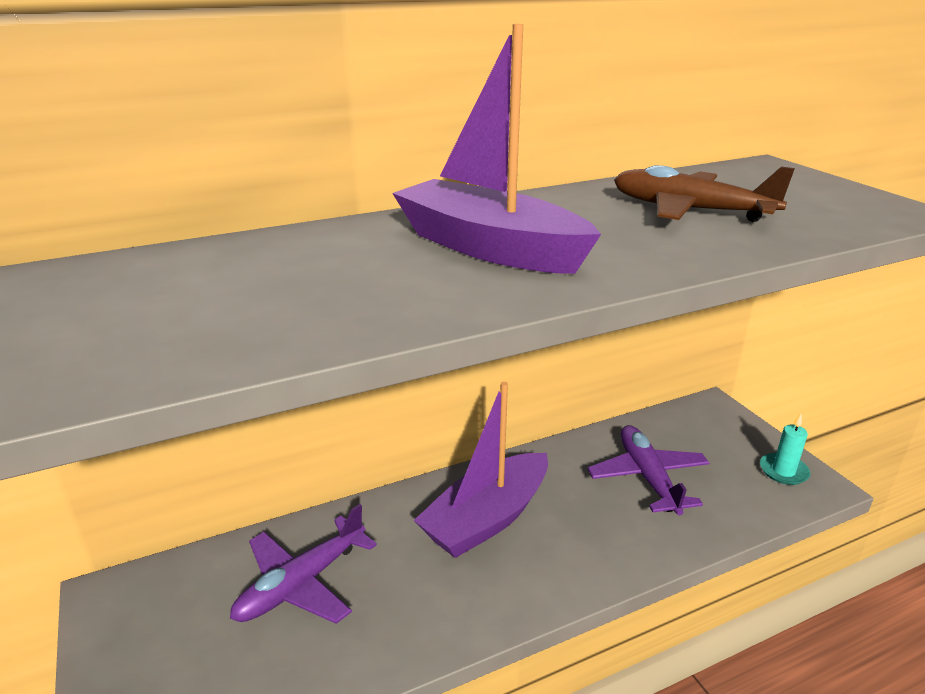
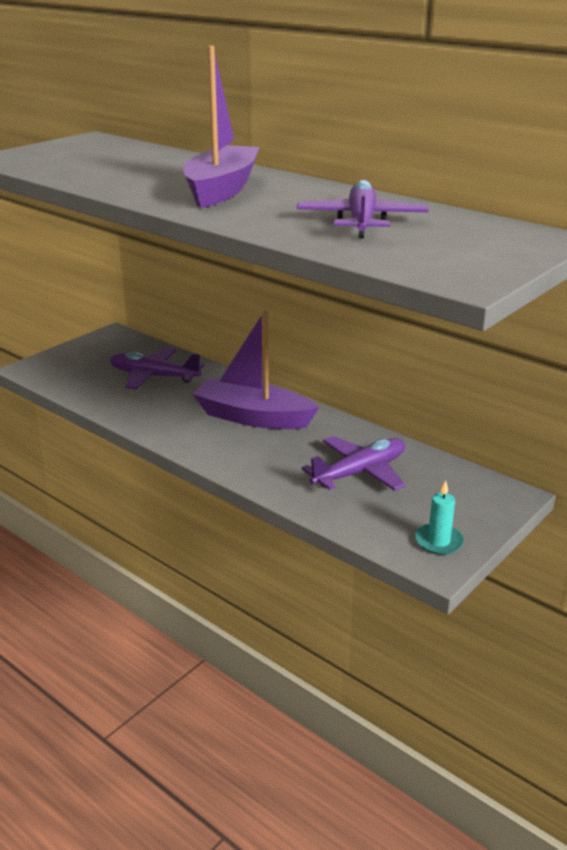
camera: 65 degrees right, 0 degrees up
(689, 210) = (361, 222): brown plane -> purple plane

